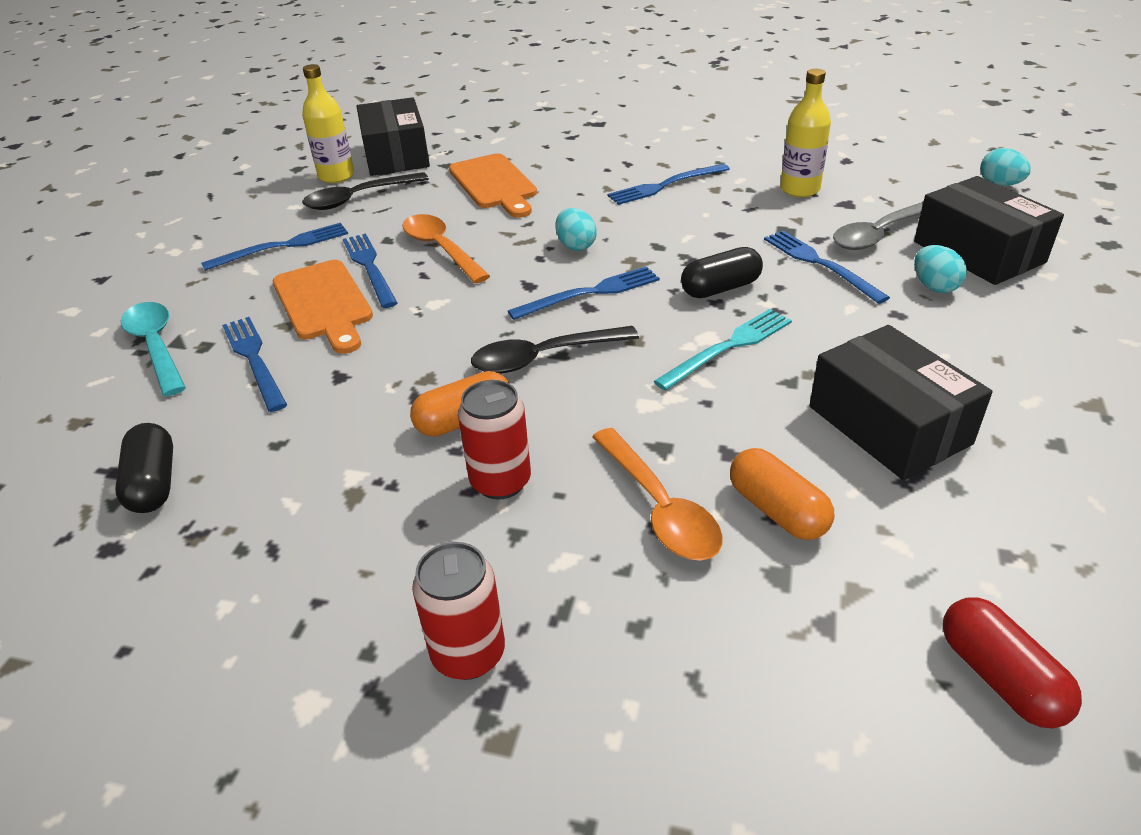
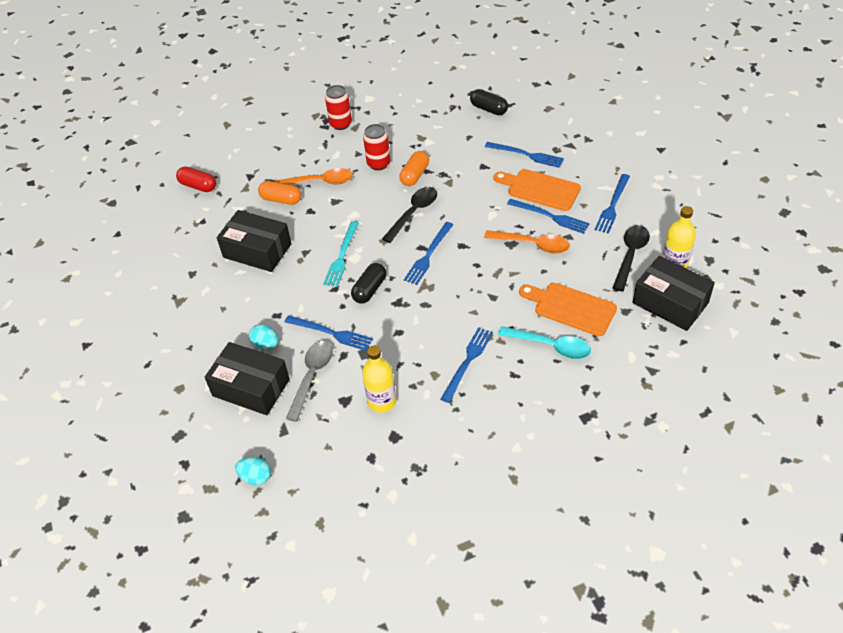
camera: 145 degrees right, 10 degrees up
(156, 346) = (574, 140): turquoise spoon -> turquoise spoon (550, 346)
(576, 246) = (467, 282): turquoise egg -> none
(659, 507) = (319, 182): orange spoon -> orange spoon turned 150 degrees clockwise

